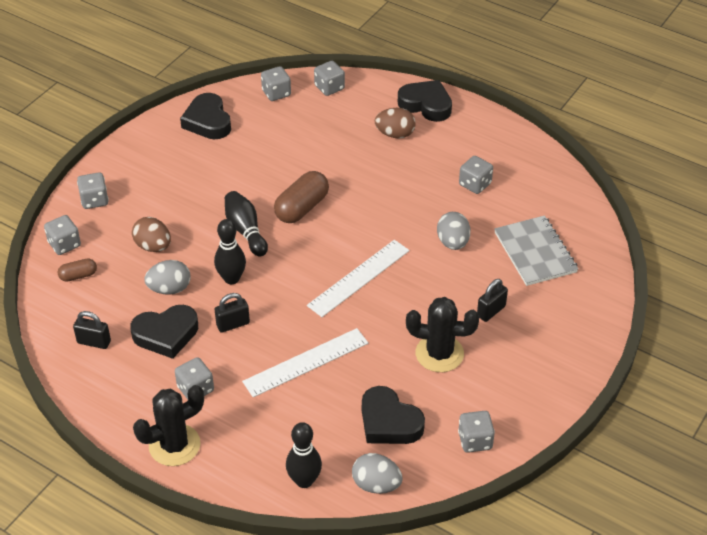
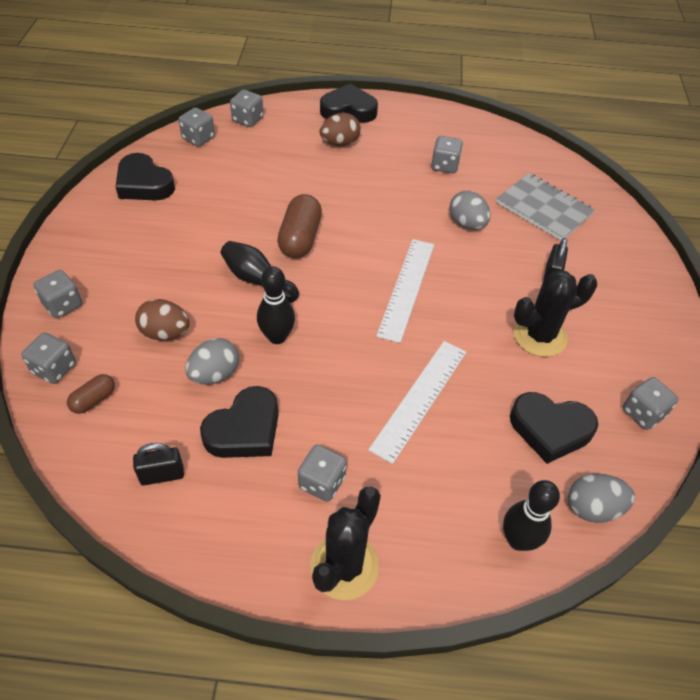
camera: 30 degrees left, 5 degrees up
(233, 324) = (313, 387): black padlock -> none

